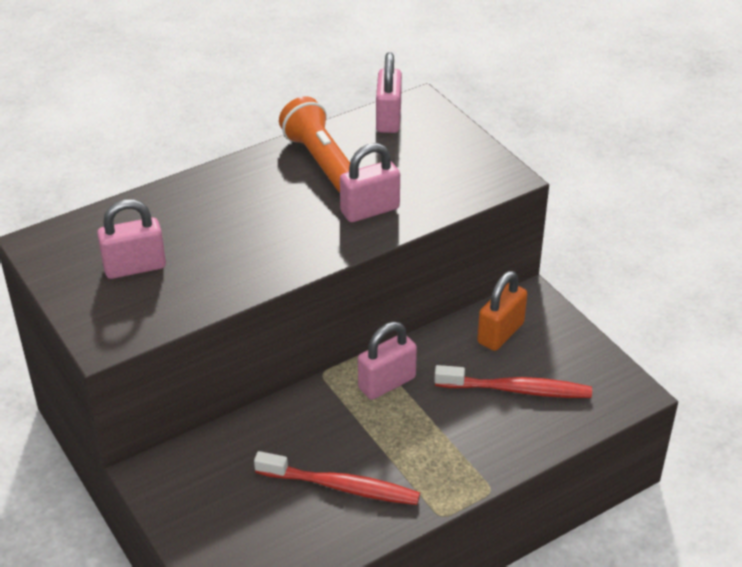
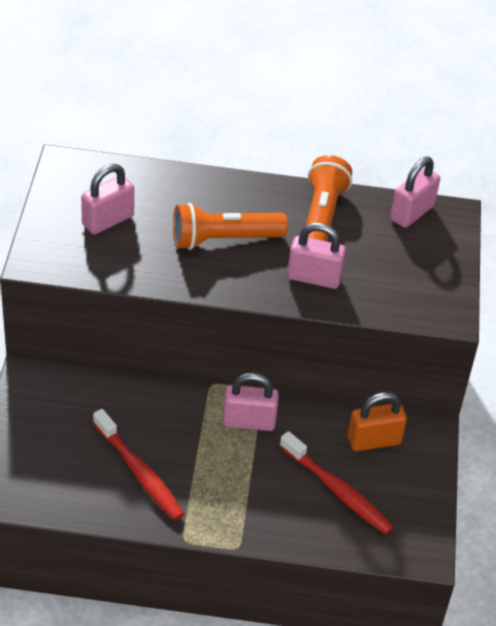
camera: 35 degrees right, 5 degrees up
(135, 267) = (108, 220): pink padlock -> pink padlock turned 60 degrees counterclockwise
(259, 224) = (224, 239): none -> orange flashlight

